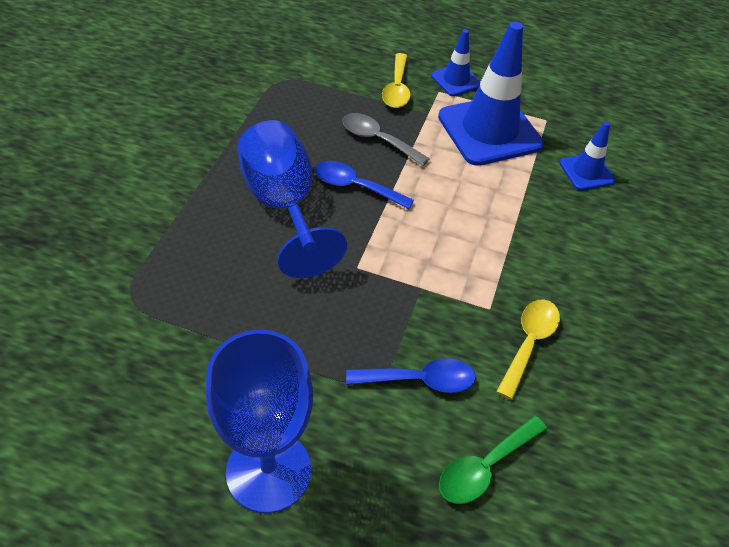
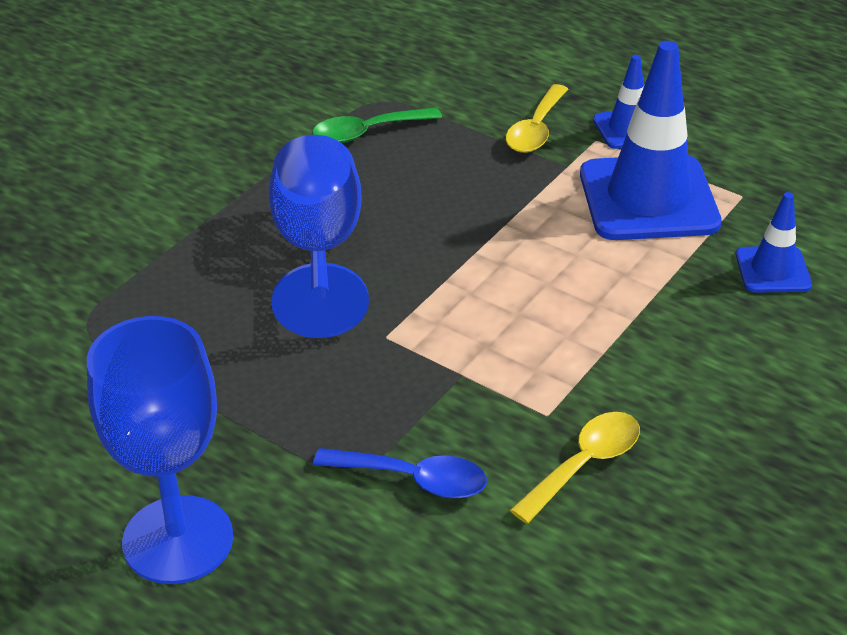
camera: 20 degrees right, 10 degrees down
(355, 187) = (425, 242): blue spoon -> none
(378, 140) = (480, 190): grey spoon -> none
(485, 466) = (457, 592): green spoon -> green spoon (367, 132)

